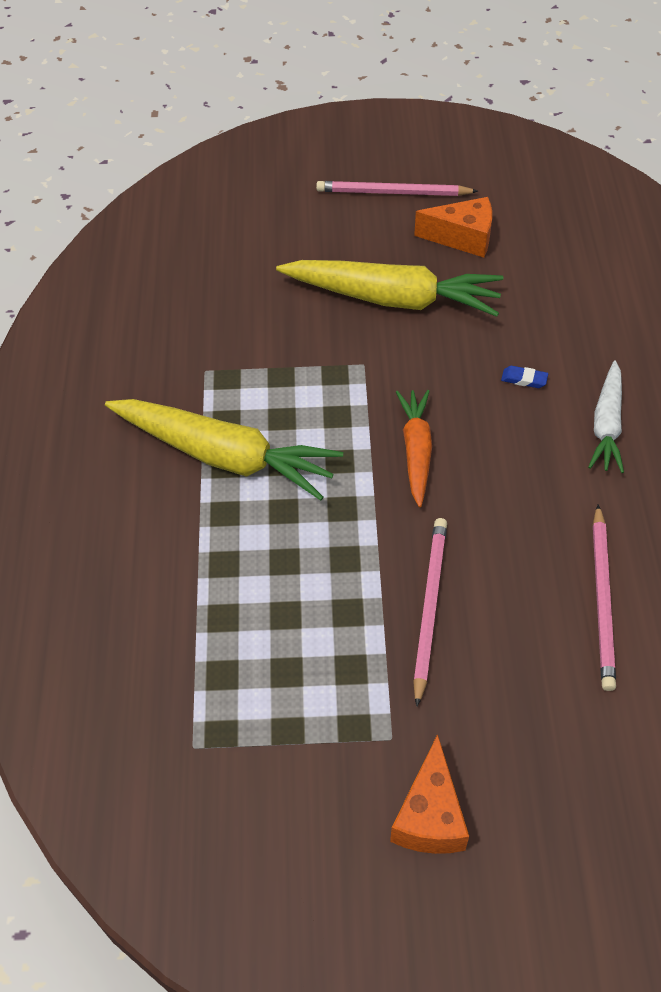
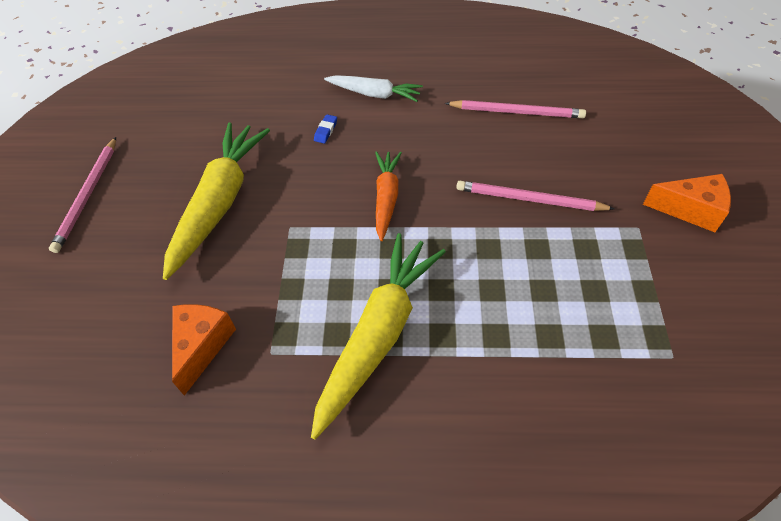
camera: 85 degrees left, 0 degrees up
(416, 450) = (386, 198): orange carrot -> orange carrot turned 90 degrees clockwise
(462, 238) = (164, 153): orange cheese -> orange cheese (202, 346)

